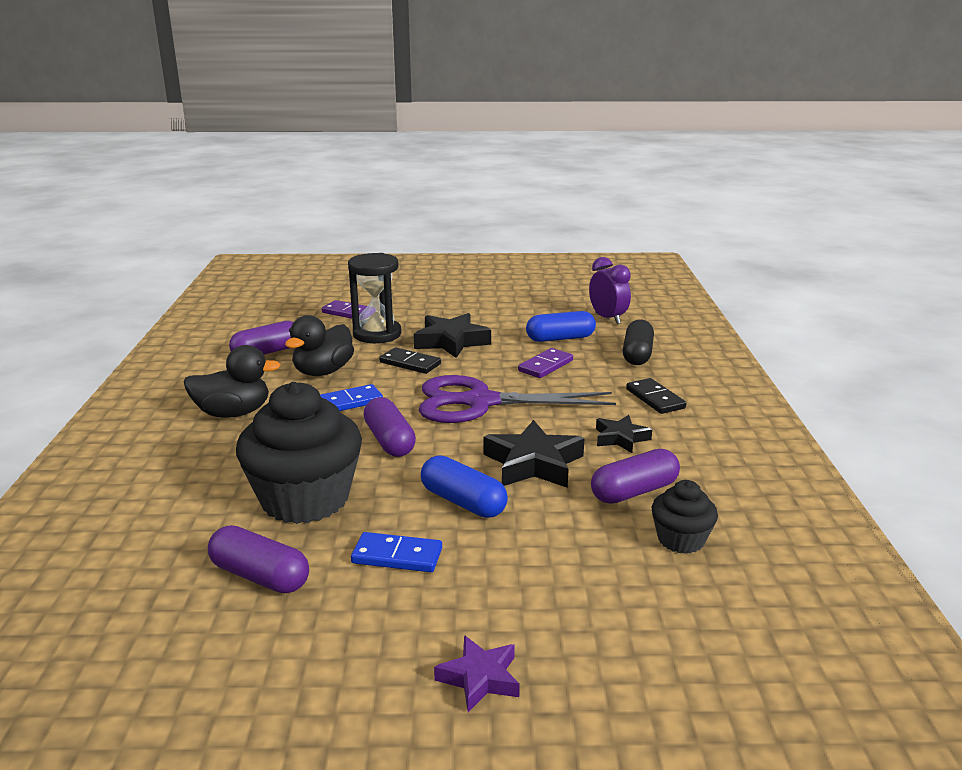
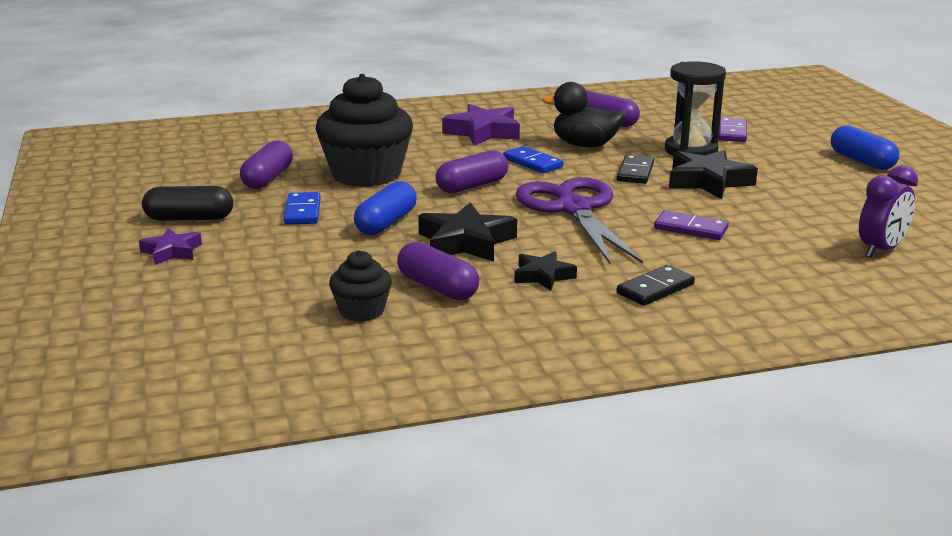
camera: 75 degrees right, 0 degrees up
(233, 413) = (483, 132): black duck -> purple star
(560, 338) = (778, 229): blue capsule -> blue capsule (861, 161)
(637, 354) = (777, 273): black capsule -> black capsule (189, 218)

